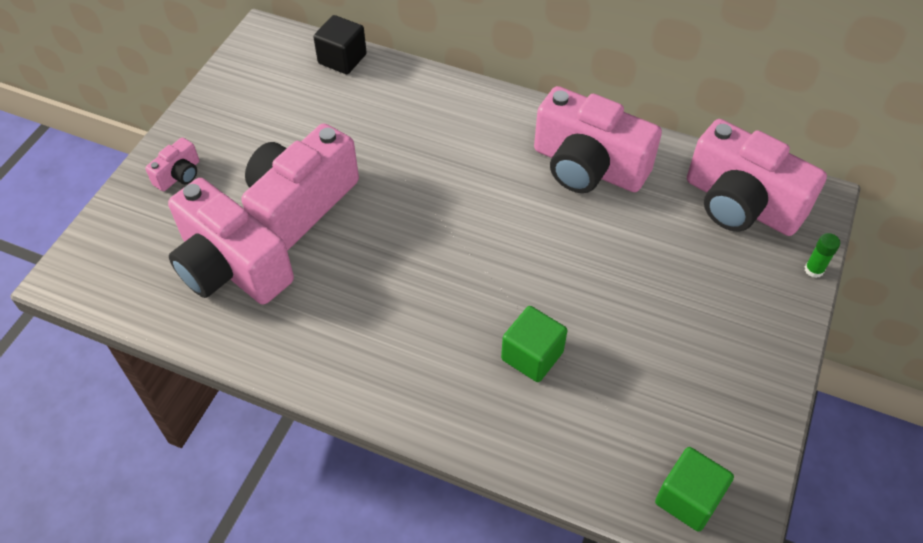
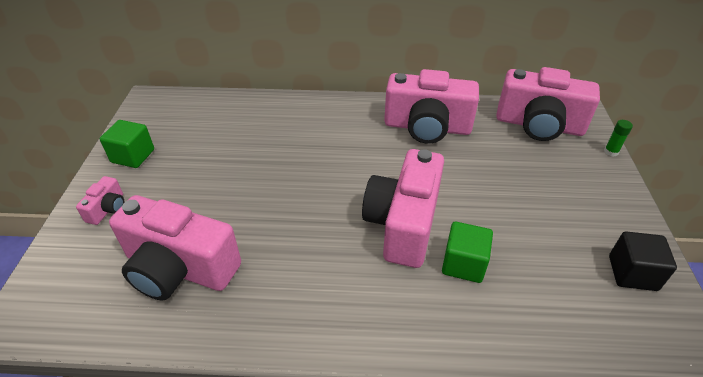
camera: 20 degrees left, 10 degrees down
(300, 204) = (223, 204): pink camera -> pink camera (403, 224)
(342, 59) = (217, 101): black cube -> black cube (632, 273)
(688, 499) = (647, 336): green cube -> green cube (133, 156)

